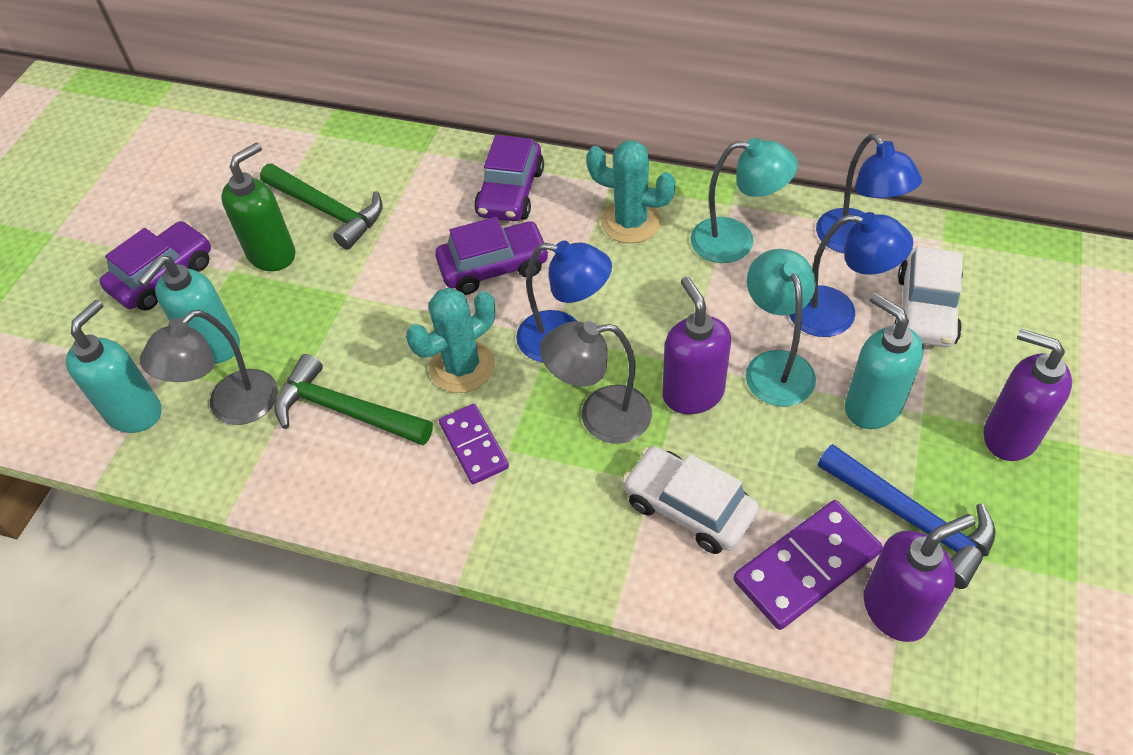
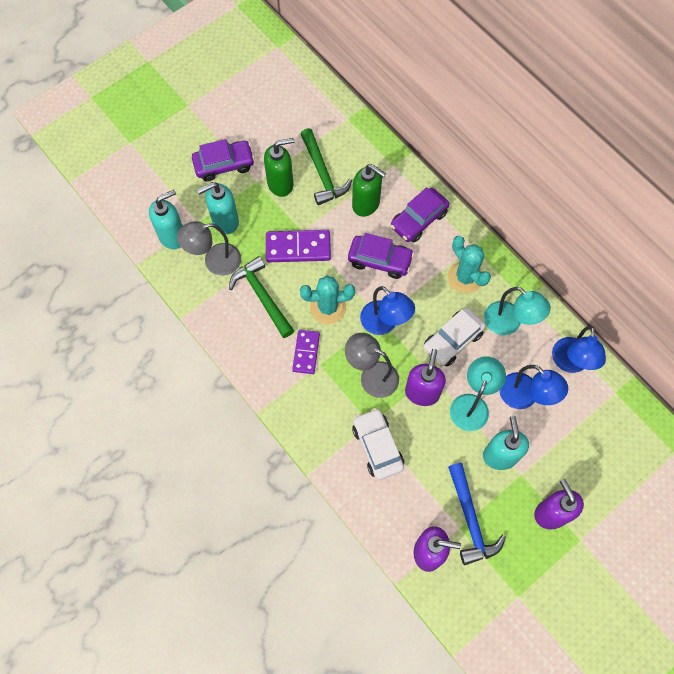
camera: 30 degrees right, 15 degrees up
(421, 213) = (366, 204): none -> green soap dispenser
(806, 566) = (406, 507): purple domino -> purple domino (298, 247)
(925, 309) = (570, 424): white car -> white car (452, 340)

